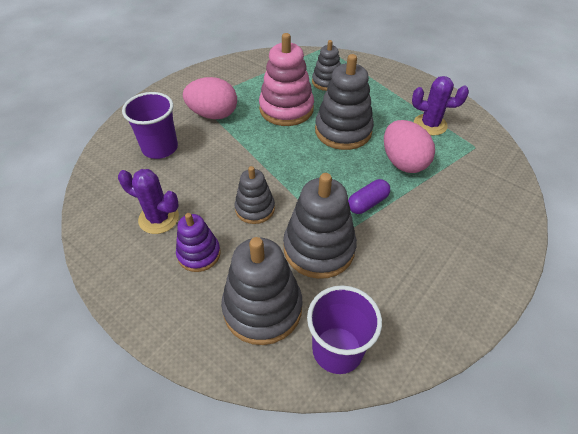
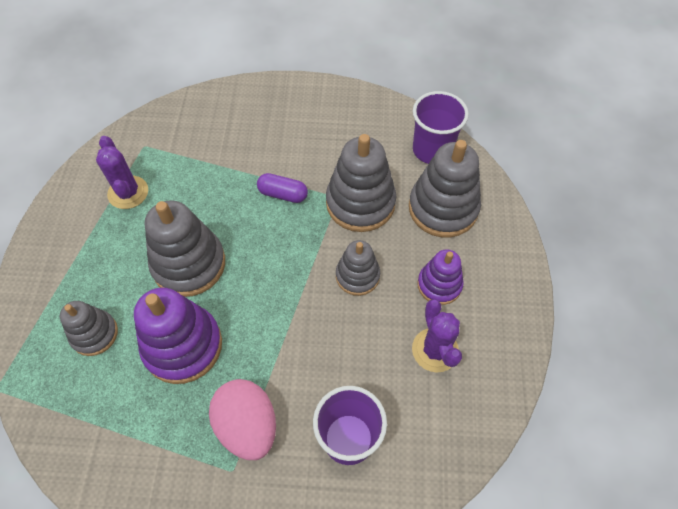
camera: 125 degrees left, 10 degrees up
(286, 109) = (183, 346): pink stacking toy -> purple stacking toy
(403, 162) = (206, 191): pink egg -> none

